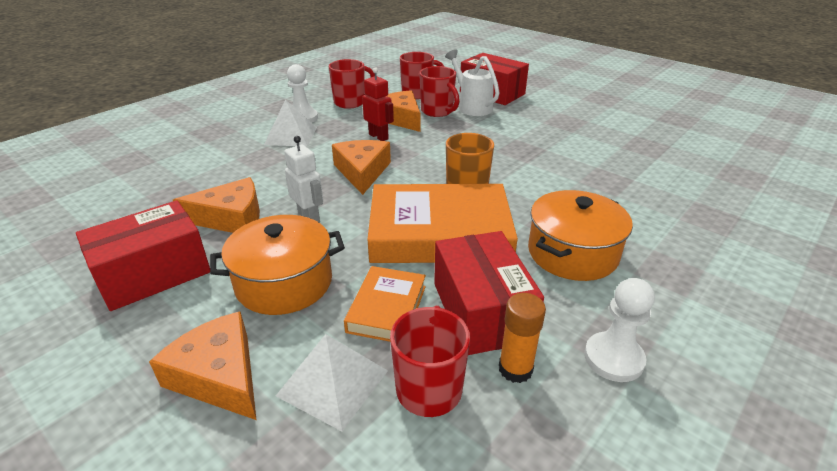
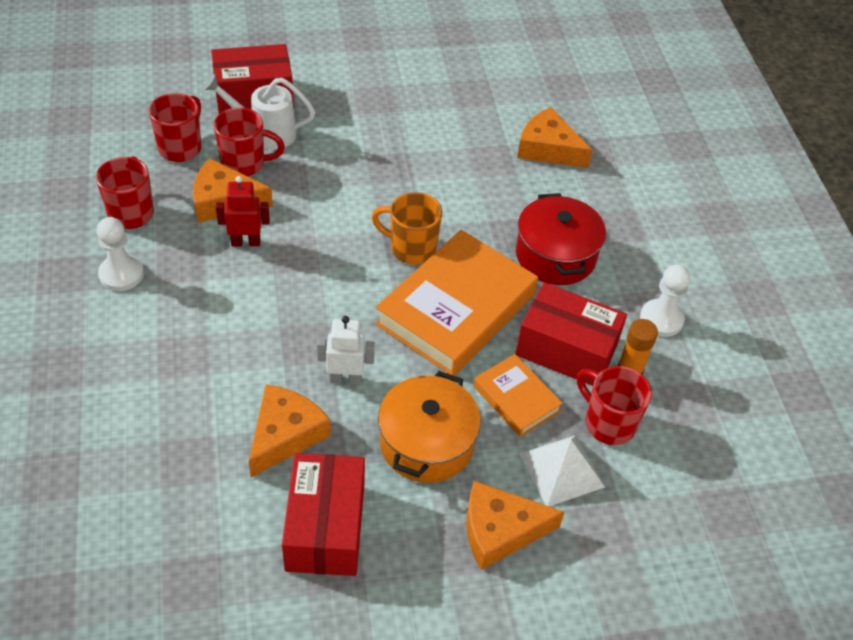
camera: 55 degrees left, 15 degrees up
(291, 136) = (157, 307): white pyramid -> none
(362, 172) = (304, 297): orange cheese -> orange cheese (548, 148)
(572, 253) = (555, 255): orange pot -> red pot

